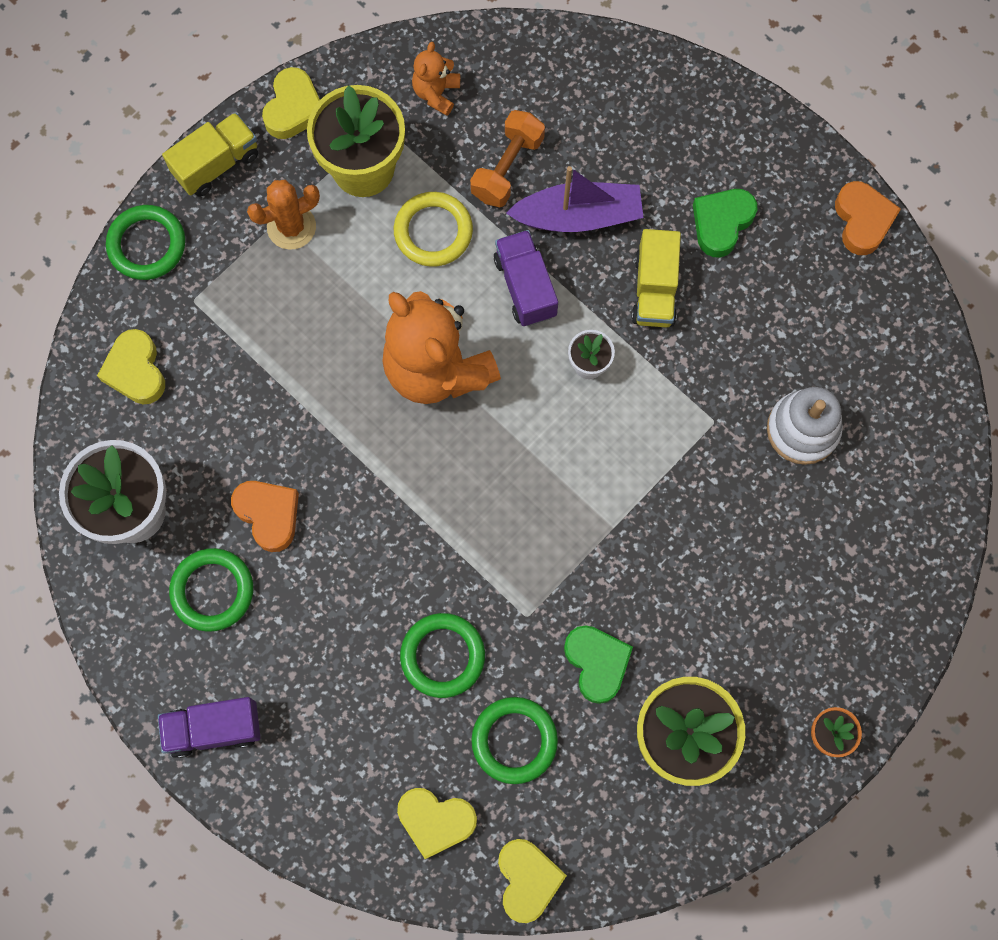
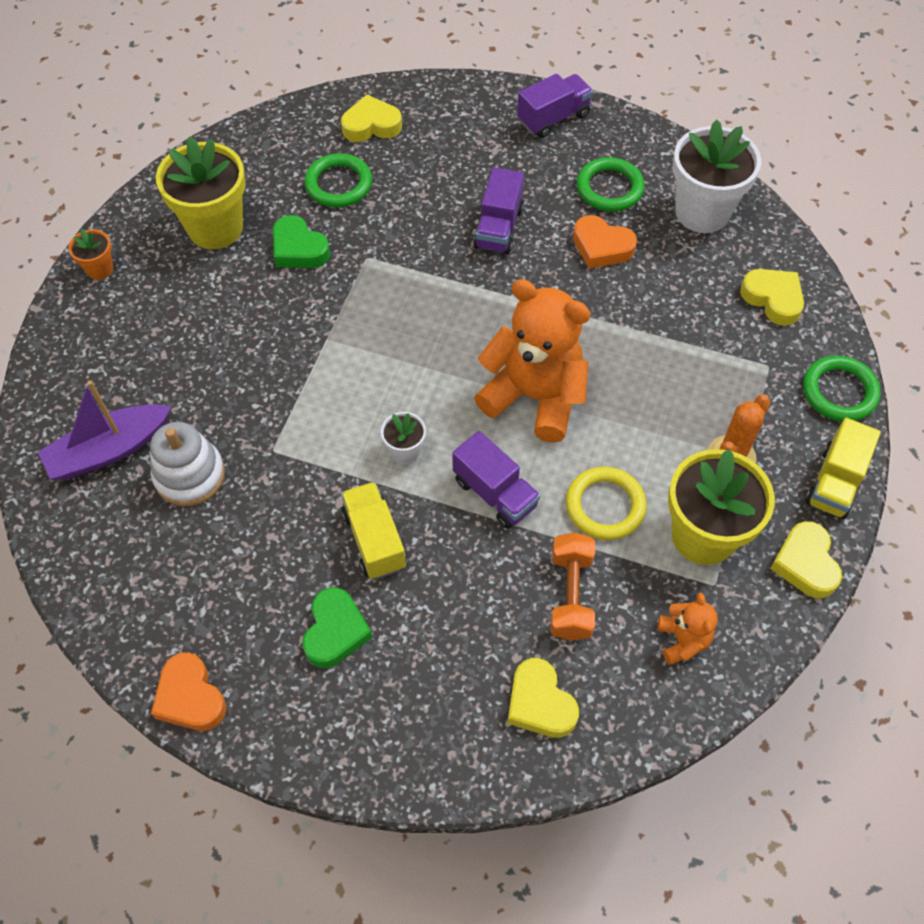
camera: 155 degrees right, 15 degrees down
(365, 591) = (498, 228): none -> purple truck
(442, 656) = (418, 212): green ring -> none
(527, 879) = (292, 118): yellow heart -> yellow heart (540, 703)
(578, 216) = (478, 578): purple boat -> purple boat (109, 450)

